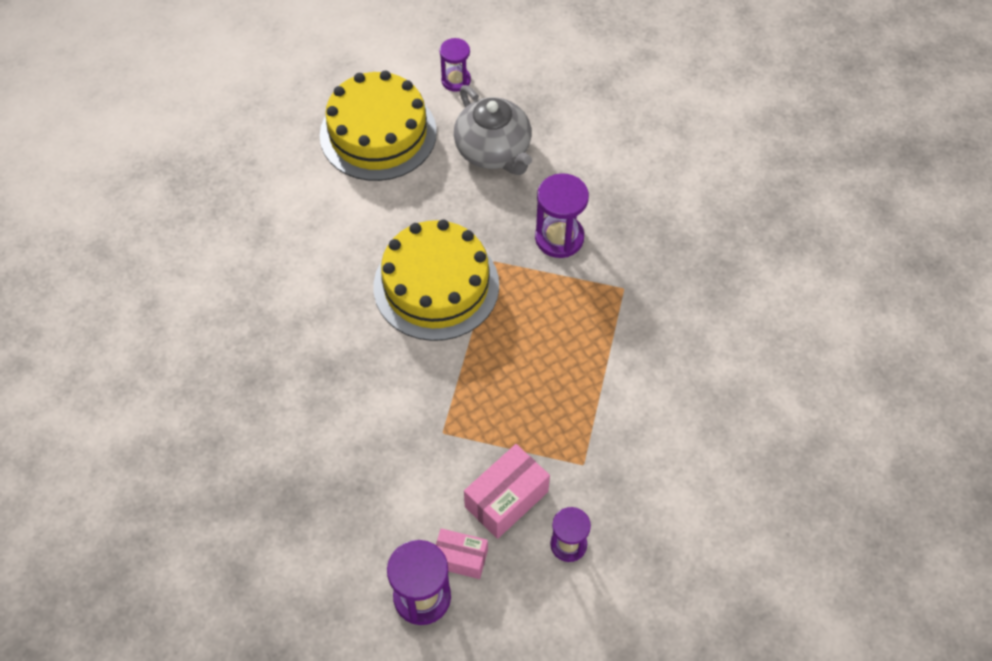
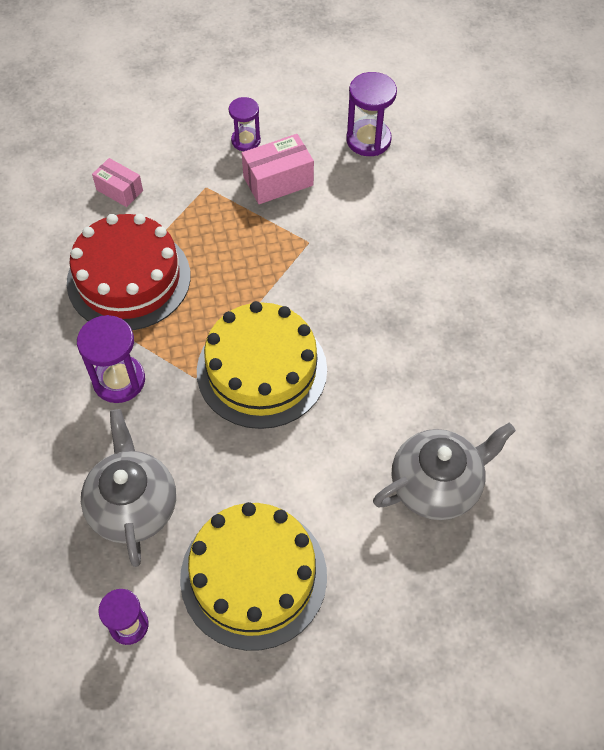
camera: 160 degrees left, 0 degrees up
(250, 238) = (437, 485): none -> grey teapot
(460, 558) = (330, 154): pink box -> pink box (119, 190)
(605, 333) = (129, 278): none -> red cake

